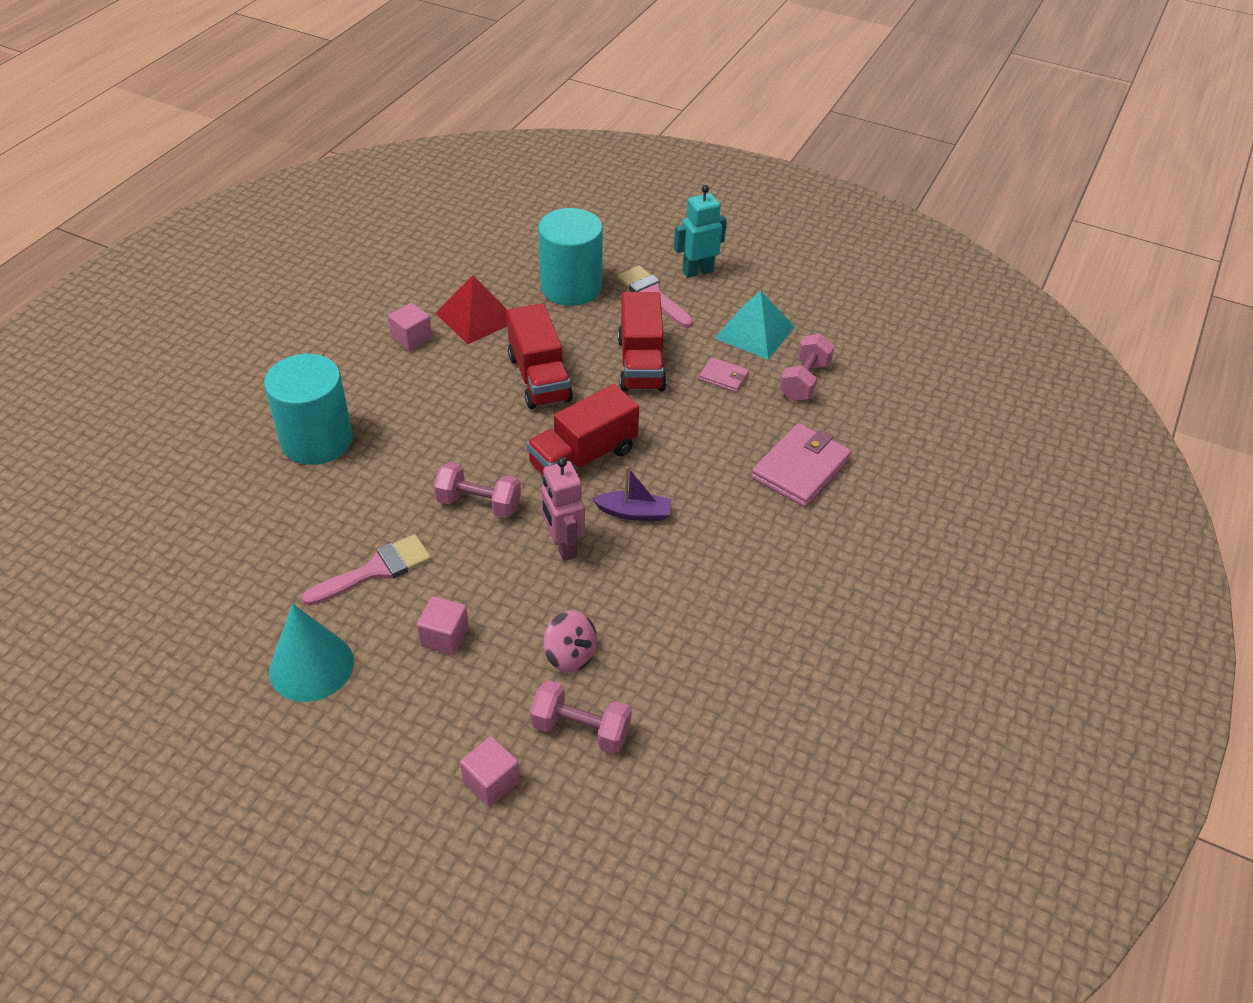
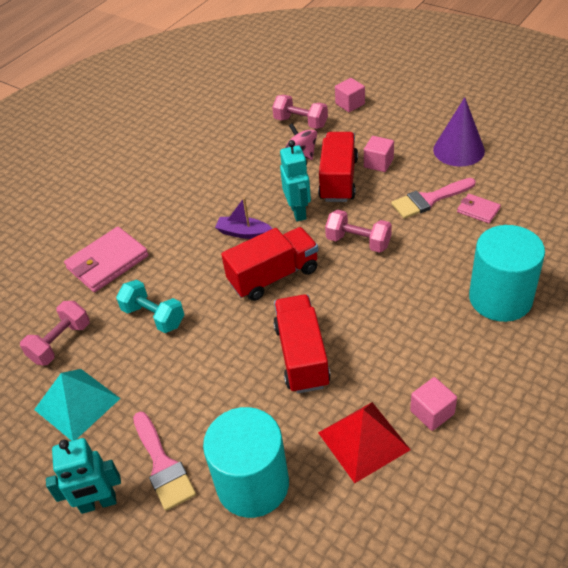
camera: 165 degrees left, 0 degrees up
(311, 666) = (458, 150): turquoise cone -> purple cone
(563, 546) = (298, 212): pink robot -> turquoise robot
(641, 364) = (202, 368): red truck -> red truck (338, 180)
(712, 409) = (153, 316): none -> turquoise dumbbell
(724, 377) = (130, 350): pink wallet -> pink wallet (478, 210)

